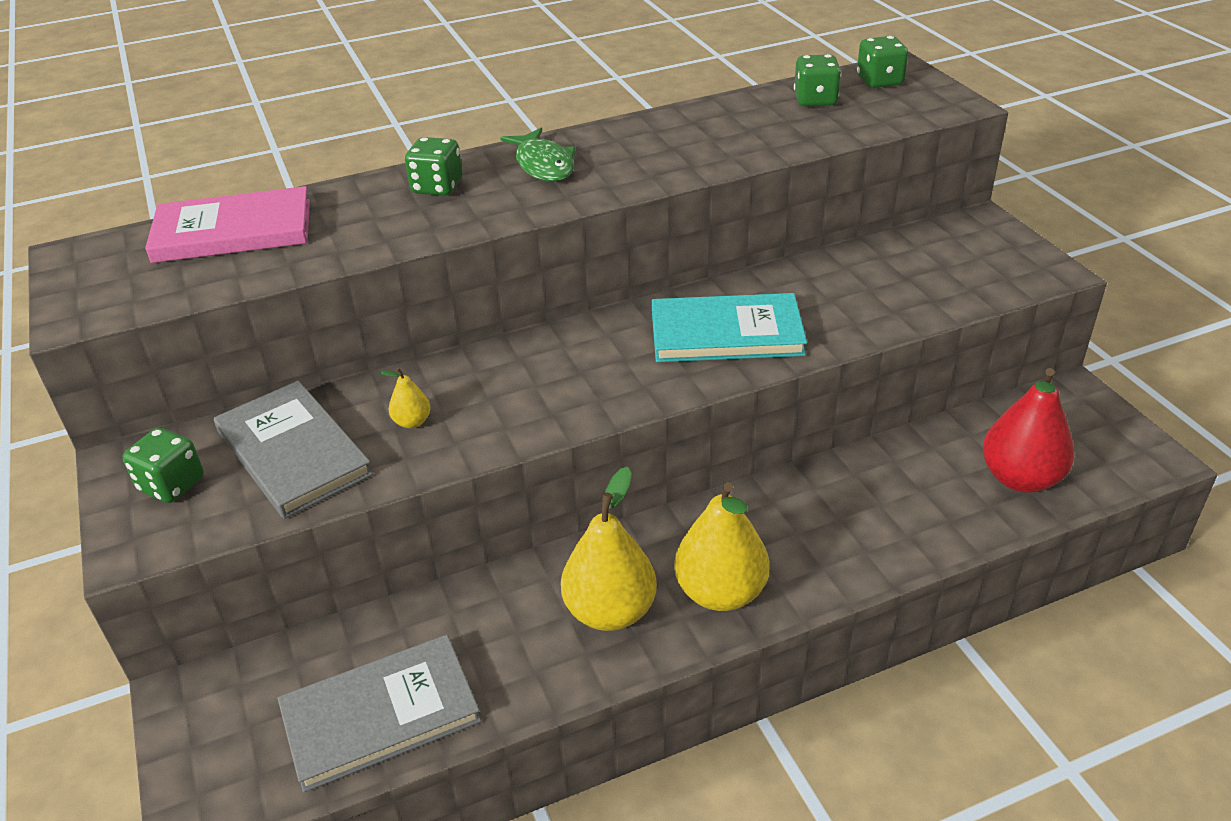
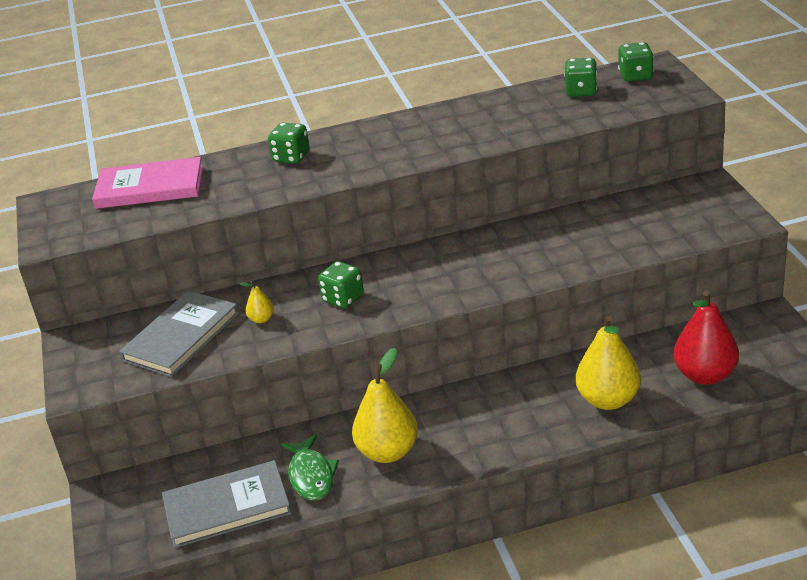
camera: 10 degrees right, 5 degrees down
(172, 484) = (102, 354): green dice -> green dice (343, 298)
(293, 452) = (181, 337): grey book -> grey book turned 60 degrees clockwise
(543, 165) = (369, 141): green fish -> green fish (311, 476)
(720, 592) = (466, 443): yellow pear -> yellow pear (608, 400)
(726, 333) = (491, 264): turquoise book -> none

